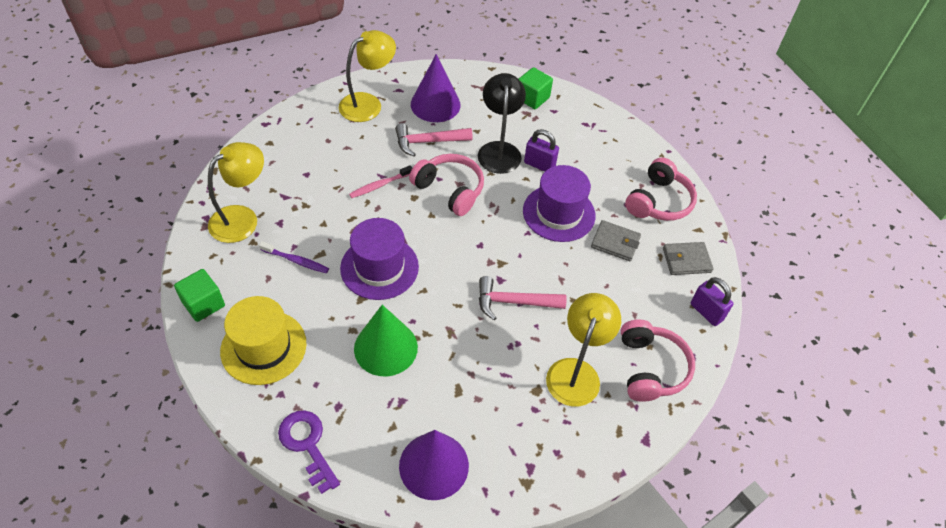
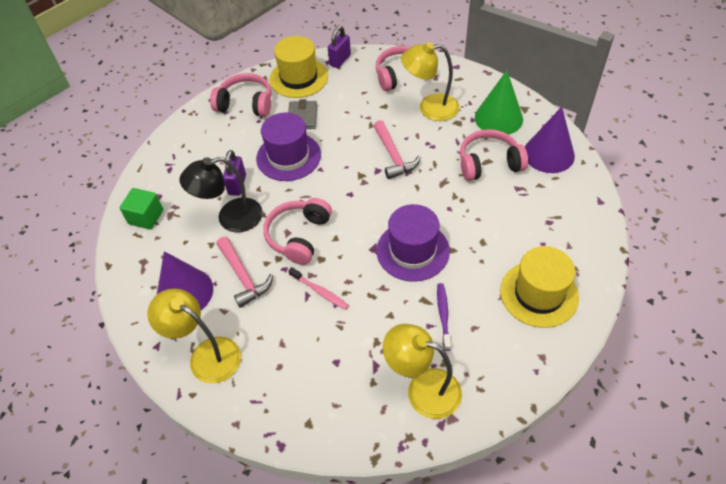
camera: 105 degrees left, 0 degrees up
(203, 304) = (532, 363): green cube -> none
(307, 444) = (589, 226): purple key -> none
(385, 348) = (483, 214): green cone -> green cone (498, 118)
(454, 390) = (489, 163): none -> pink headphones
(686, 260) = (299, 78): grey wallet -> yellow hat

